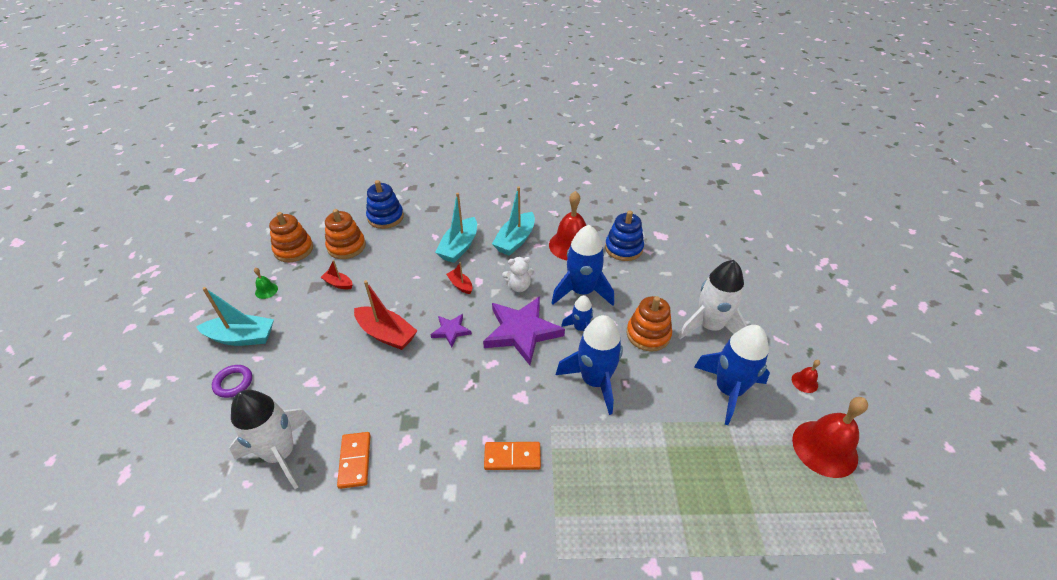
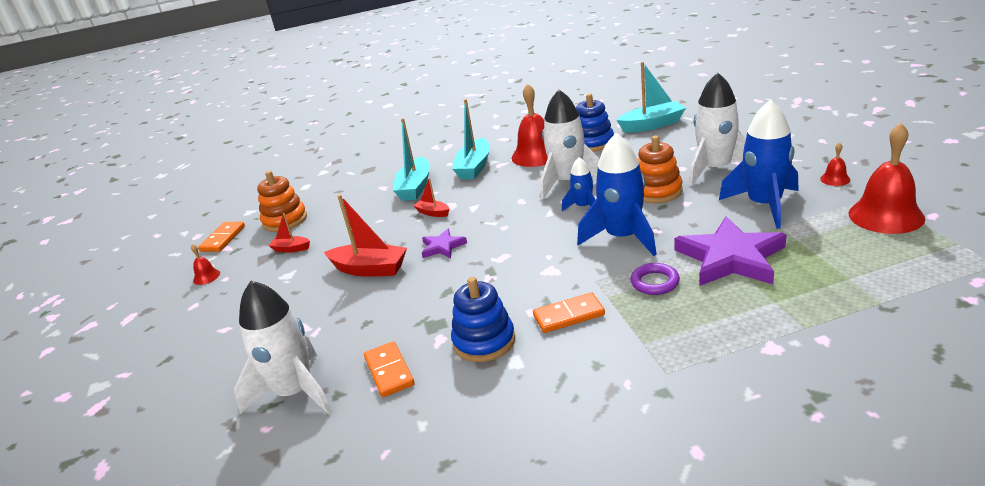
camera: 10 degrees left, 15 degrees down
(233, 383) = (205, 356): purple ring -> purple ring (655, 282)
(242, 337) = (196, 319): turquoise boat -> turquoise boat (652, 125)
(266, 290) = (206, 277): green bell -> red bell
(294, 249) = (223, 239): orange stacking toy -> orange domino
(385, 217) = (318, 189): blue stacking toy -> blue stacking toy (484, 341)
(519, 286) = (498, 196): white teddy bear -> none
(522, 331) = (521, 226): purple star -> purple star (730, 258)
(582, 291) = (568, 182): blue rocket -> white rocket

